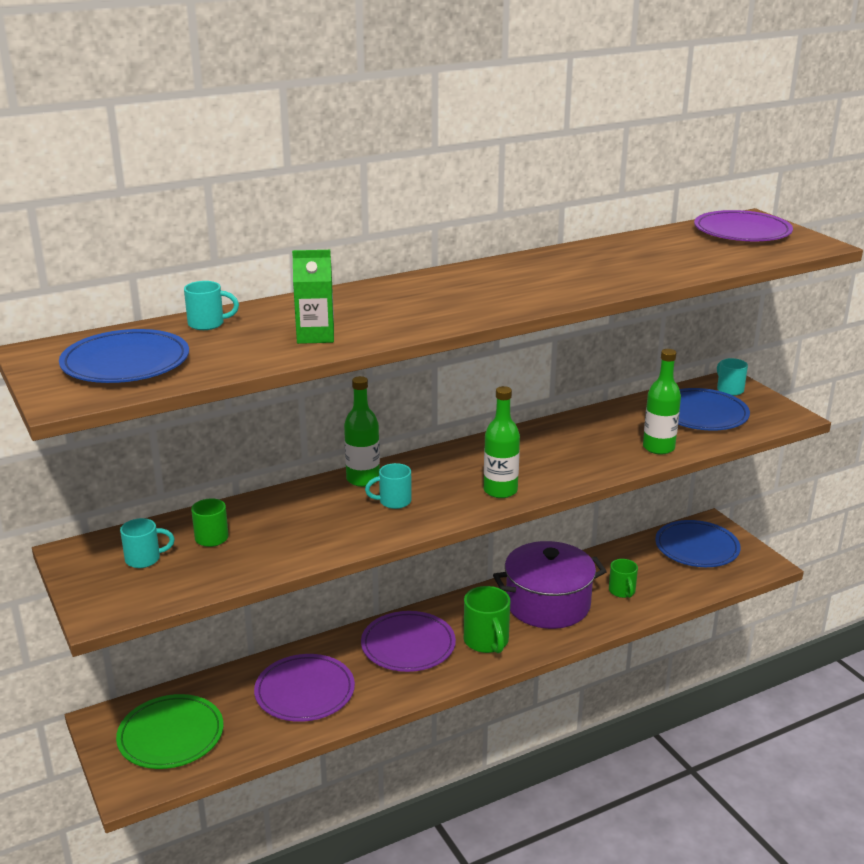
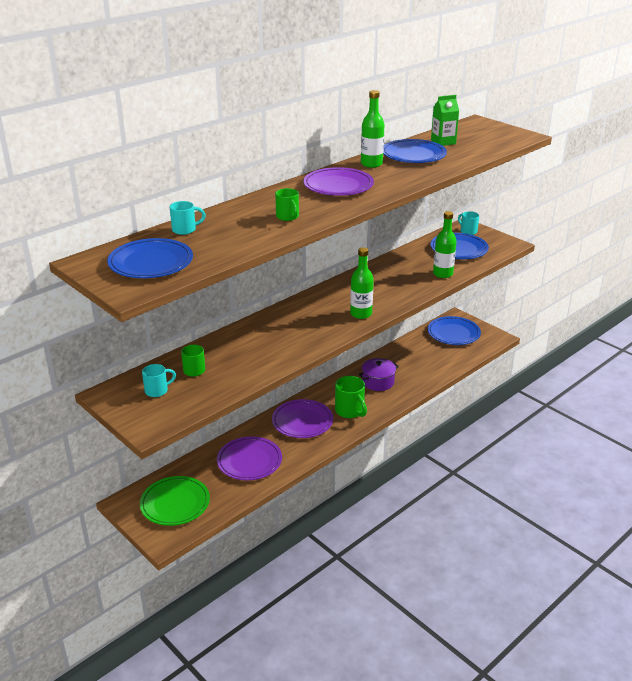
camera: 15 degrees left, 5 degrees up
(315, 336) = (261, 230): green carton -> green carton (443, 142)
(363, 479) = (271, 318): green bottle -> green bottle (371, 164)
(393, 501) = (298, 330): turquoise mug -> none
(548, 604) = (378, 382): purple pot -> purple pot, size x0.60
(619, 255) = (413, 155): none -> blue plate
(622, 591) = (419, 367): green mug -> green mug (288, 217)
(742, 232) = (476, 131): purple plate -> purple plate (338, 185)

